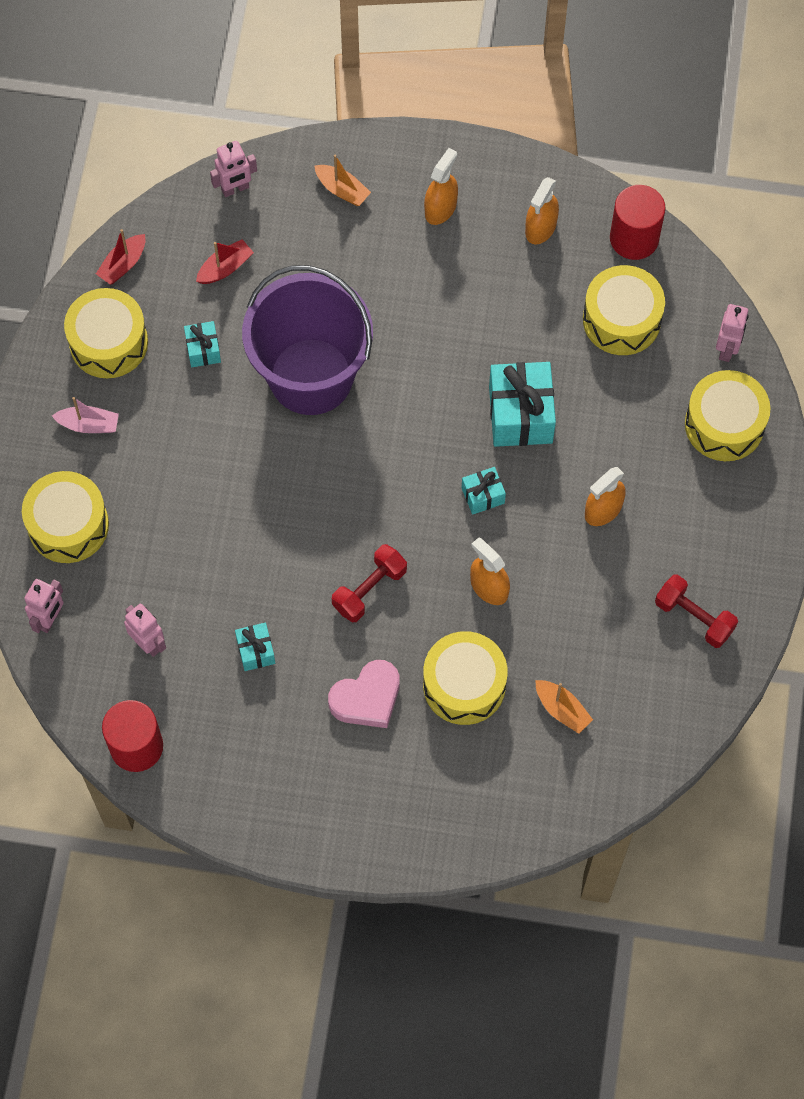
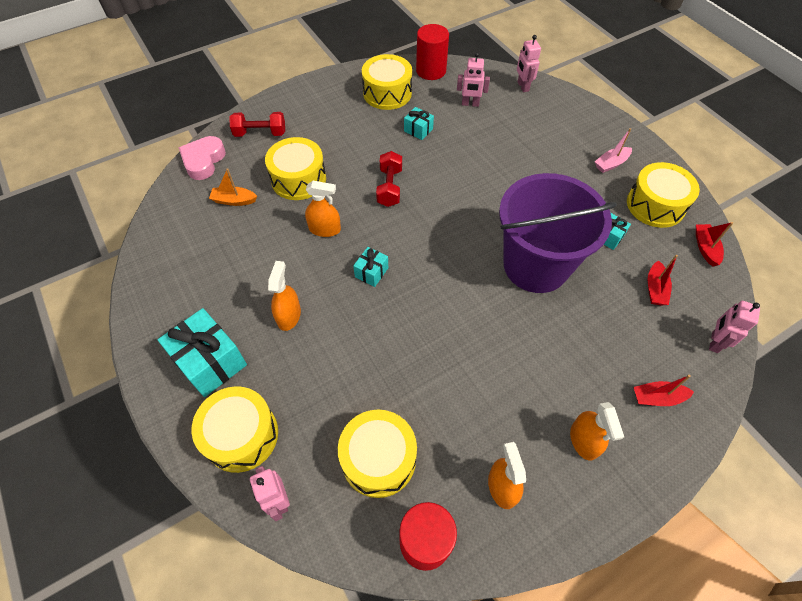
camera: 140 degrees right, 10 degrees down
(68, 525) = (562, 121): yellow drum -> yellow drum (387, 93)
(342, 190) = (657, 398): orange boat -> red boat
(367, 698) = (344, 145): pink heart -> pink heart (203, 161)
(520, 415) = (391, 335): turquoise gift -> turquoise gift (210, 362)
(694, 617) = (183, 294): red dumbbell -> red dumbbell (260, 133)

